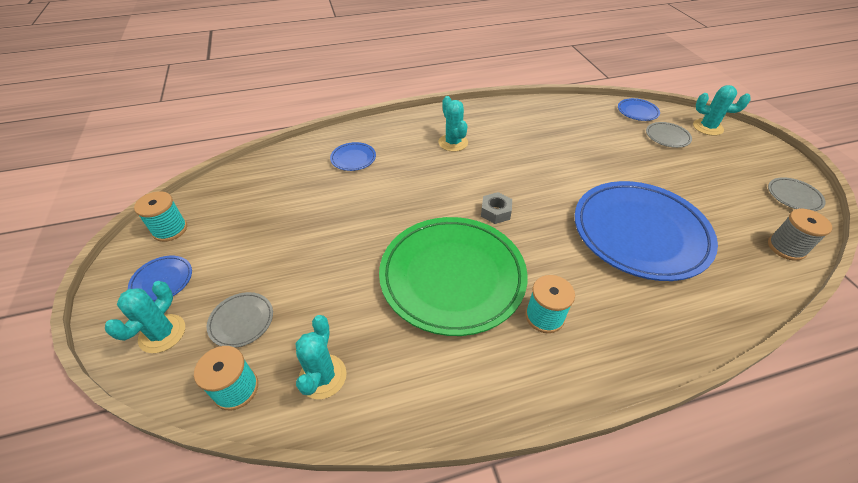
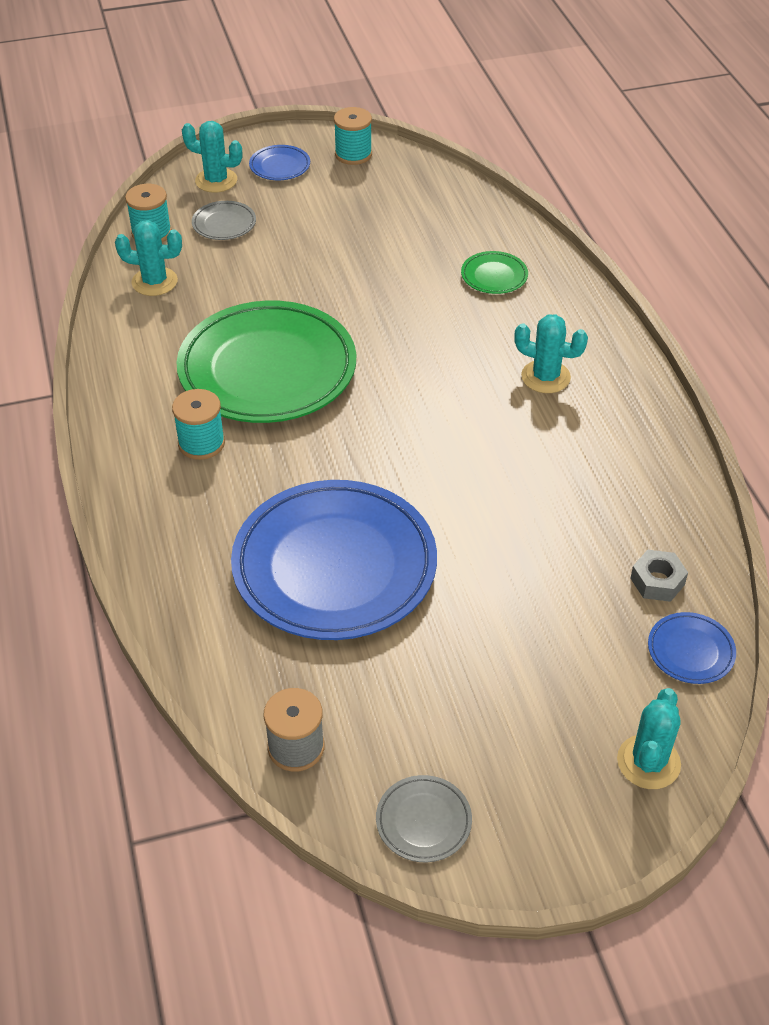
camera: 90 degrees right, 0 degrees up
(353, 159) = (494, 276): blue plate -> green plate
(453, 143) = (545, 377): turquoise cactus -> turquoise cactus turned 45 degrees clockwise
(495, 212) = (381, 415): grey nut -> grey nut (657, 581)
(667, 137) = (601, 677): grey plate -> none

